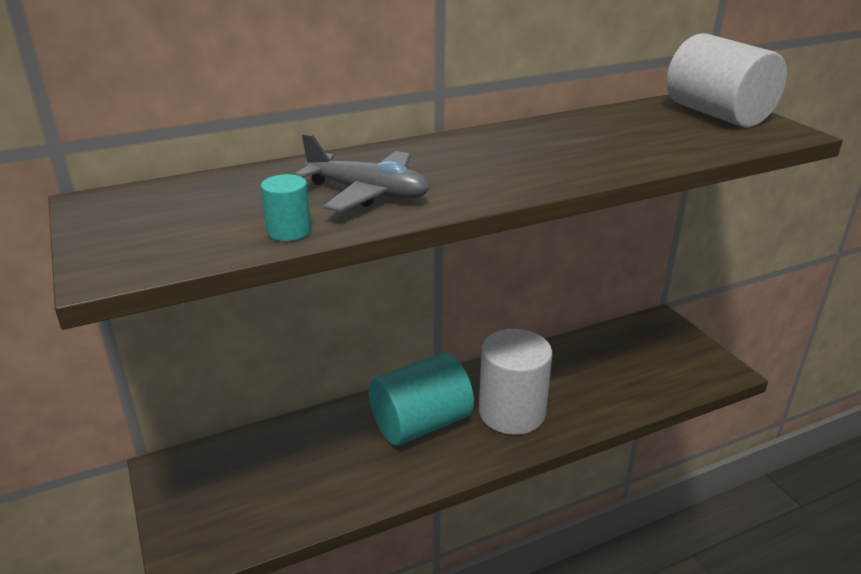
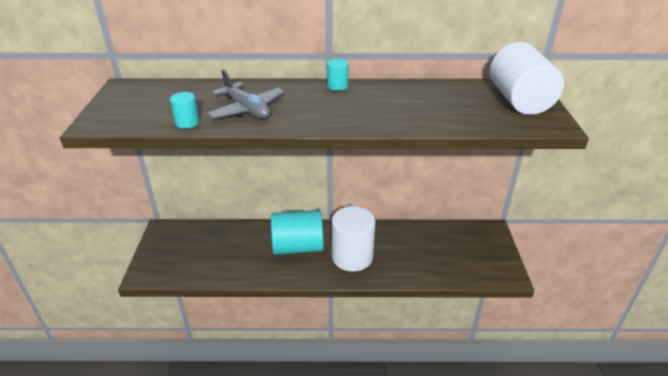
camera: 25 degrees right, 5 degrees up
(466, 139) = (337, 86): none -> turquoise cylinder

